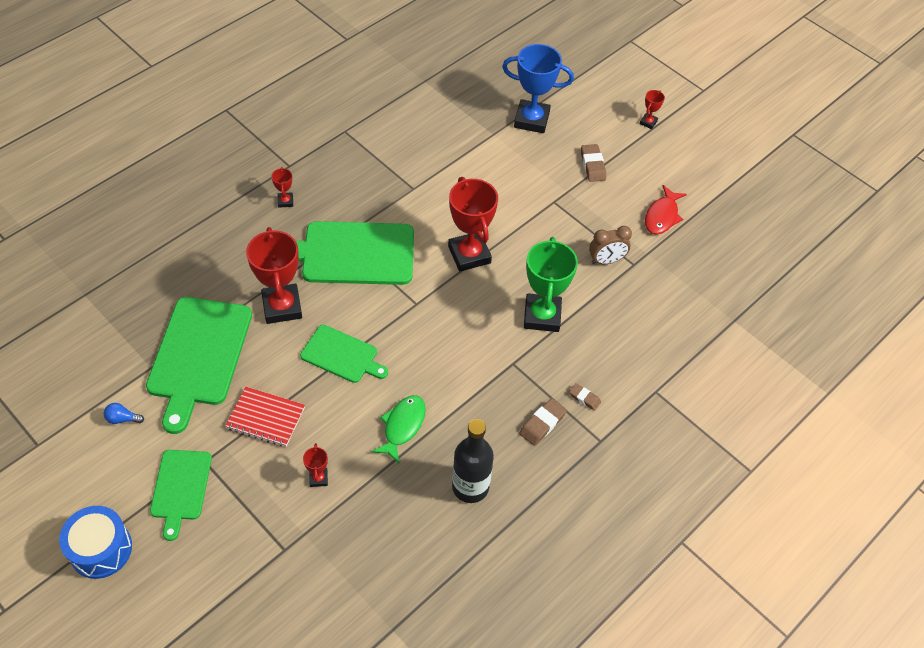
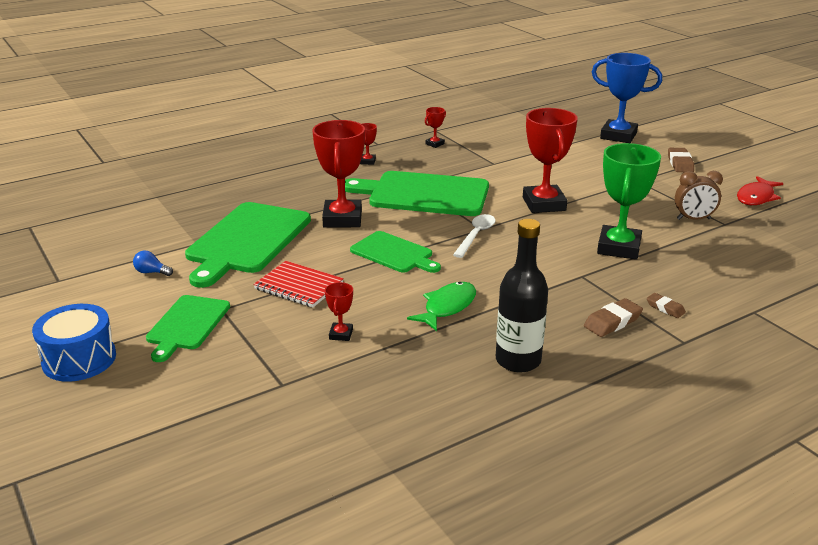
camera: 15 degrees right, 25 degrees down
(412, 316) = (476, 235): none -> white spoon
(648, 122) = (739, 144): red trophy -> red trophy (434, 144)

